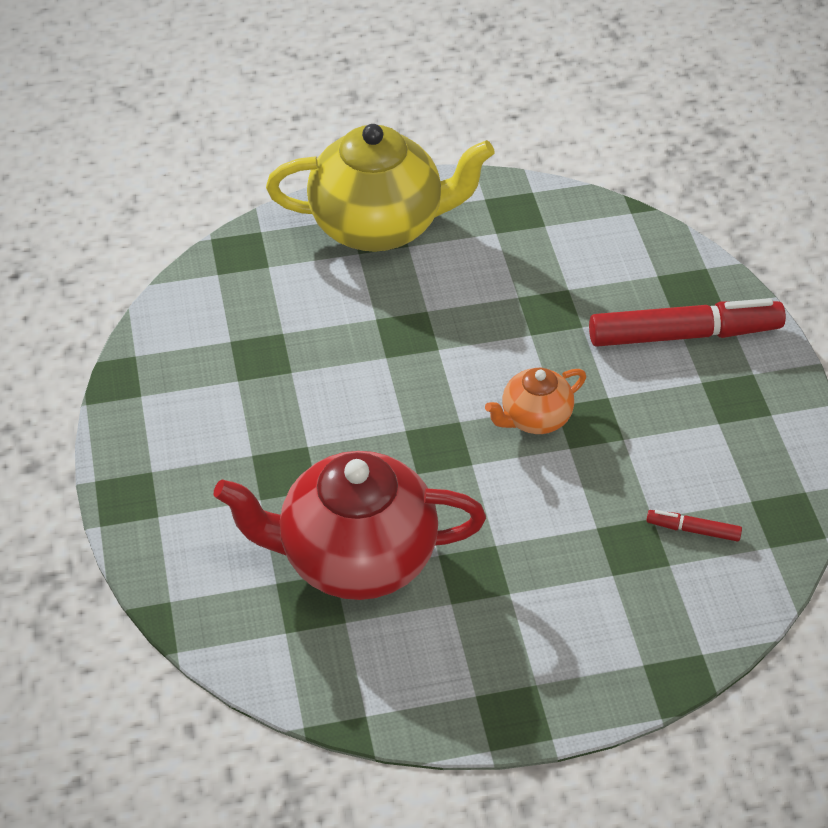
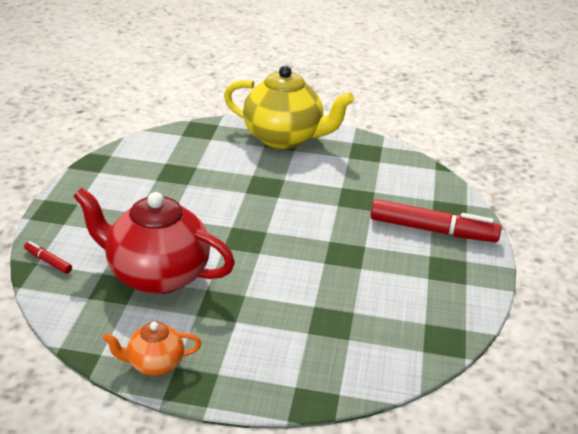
camera: 20 degrees right, 15 degrees down
(534, 418) = (312, 243): orange teapot -> orange teapot (154, 364)
(693, 530) = (376, 326): red marker -> red marker (48, 261)

